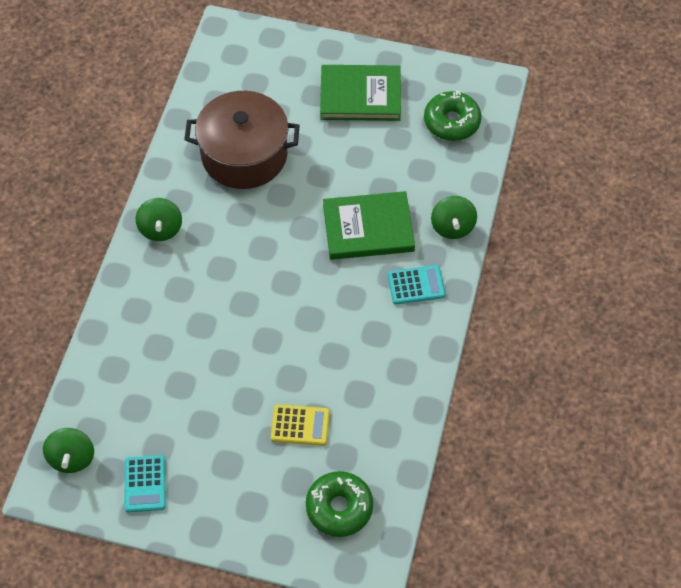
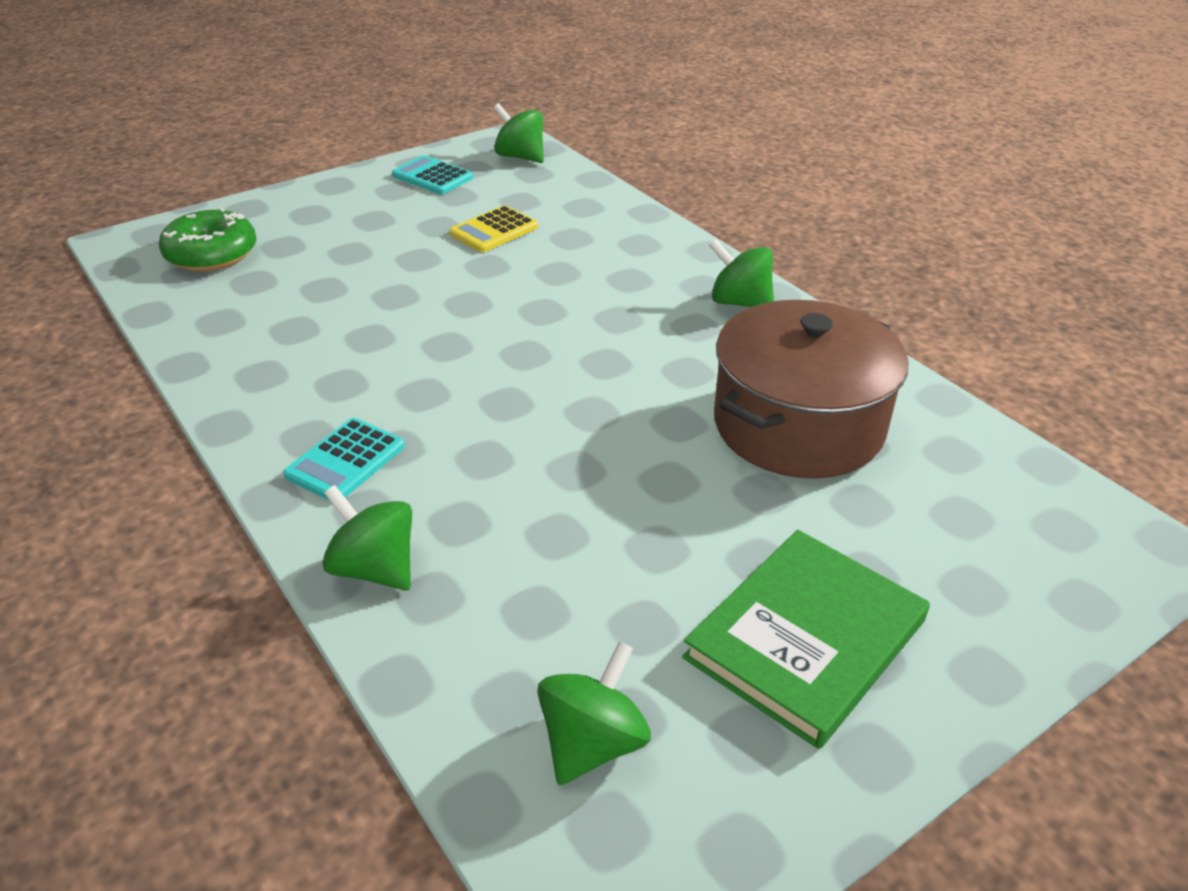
camera: 130 degrees right, 20 degrees down
(300, 425) = (333, 274): yellow calculator -> yellow calculator (494, 230)
(368, 228) = (505, 472): green book -> none
(451, 122) = (592, 743): green donut -> green spinning top

